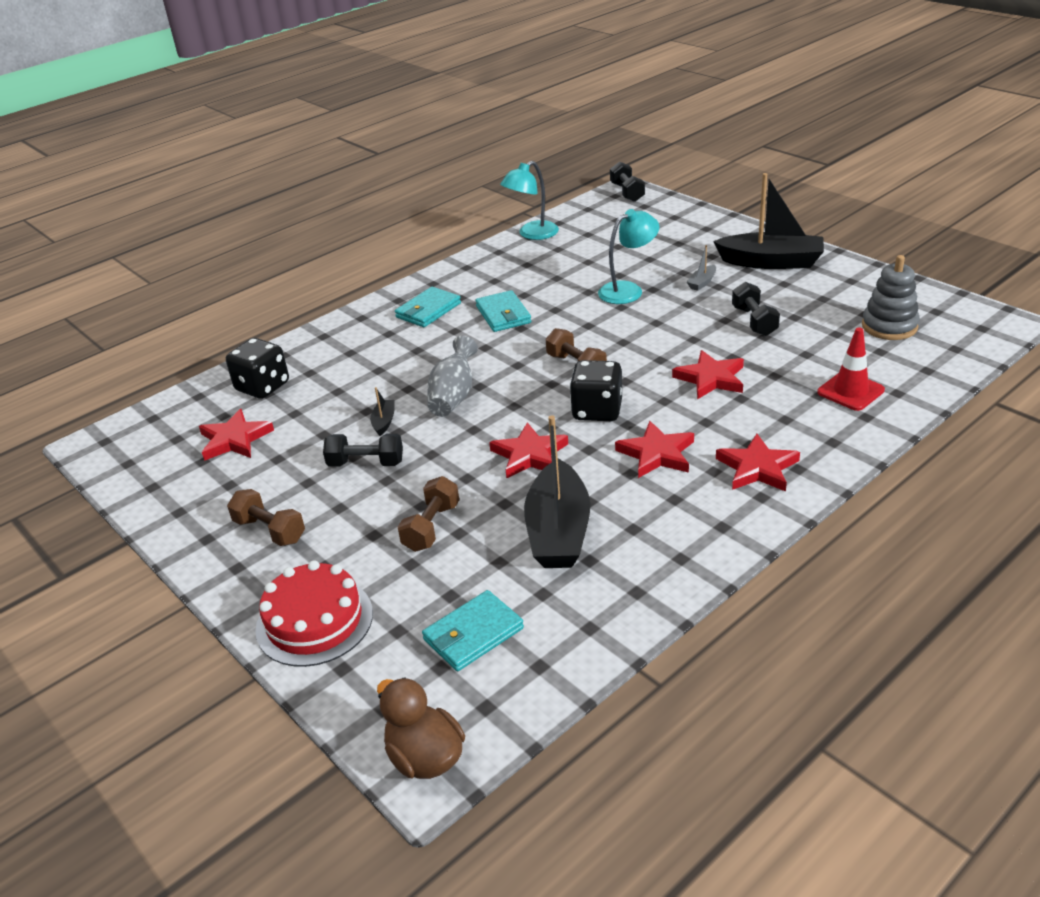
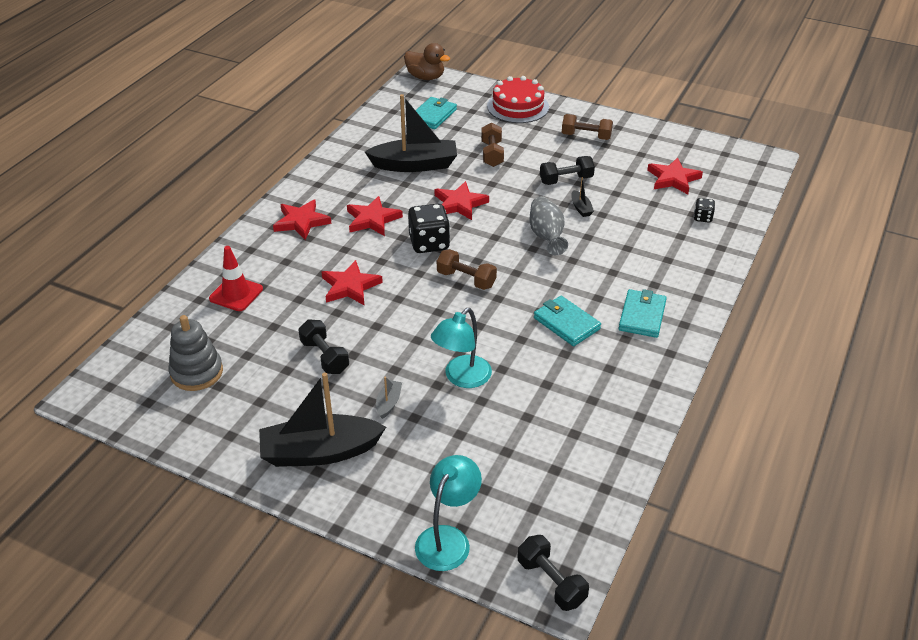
camera: 155 degrees right, 5 degrees up
(262, 387) = (702, 218): black dice -> black dice, size x0.51
(532, 234) = (622, 456): turquoise lamp -> turquoise lamp (448, 539)
(558, 531) = (415, 165): black boat -> black boat turned 105 degrees clockwise

